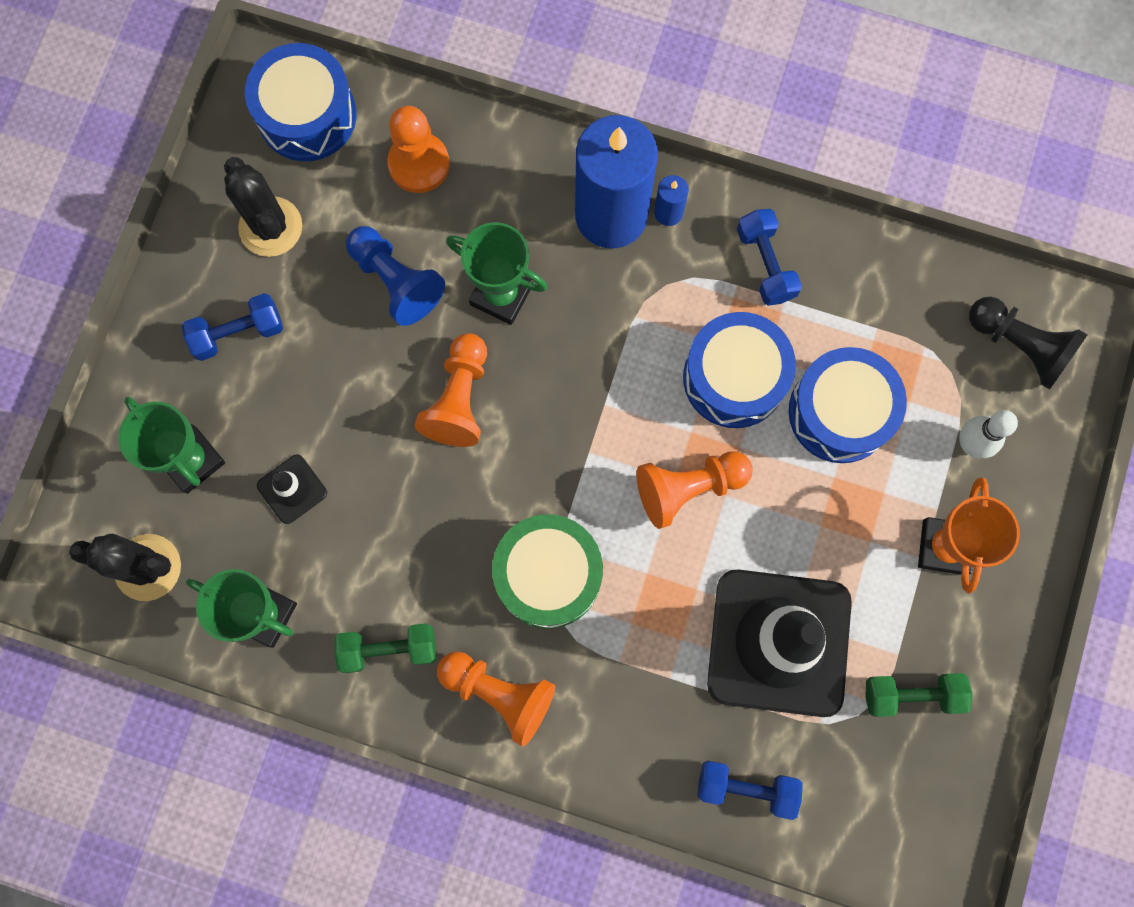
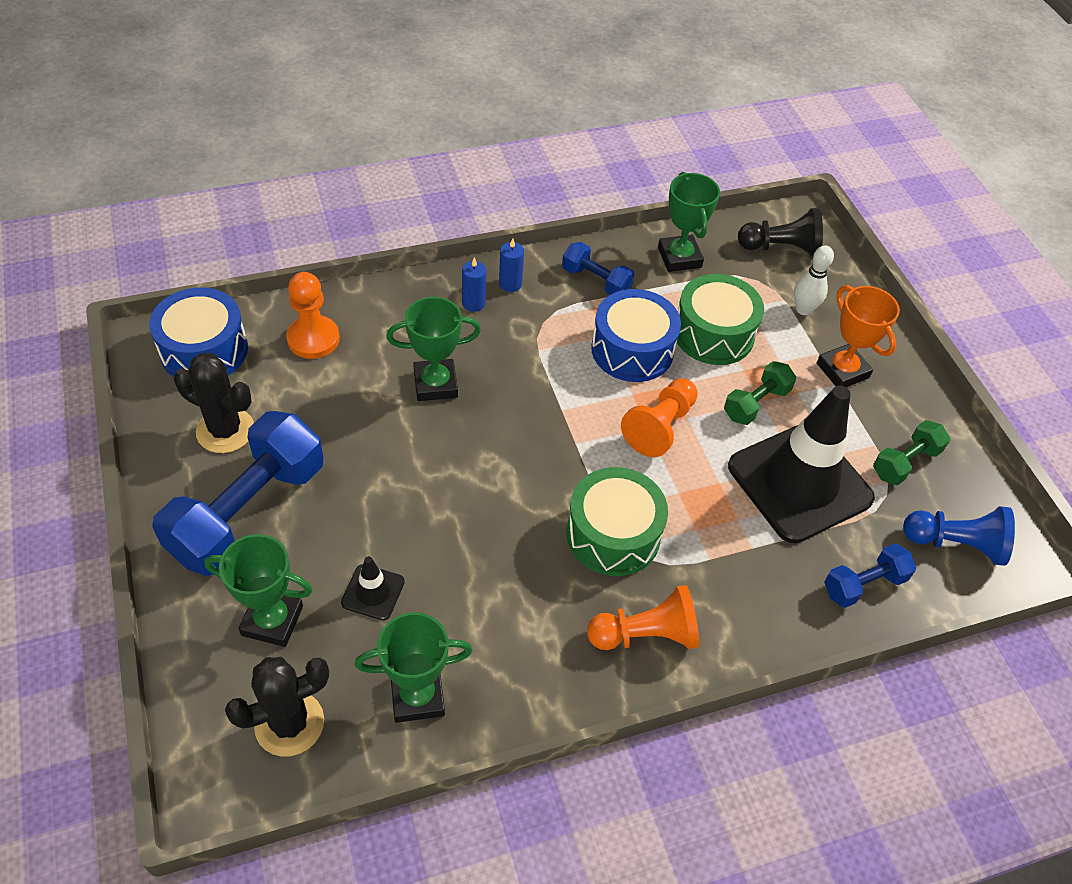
camera: 40 degrees left, 25 degrees down
(238, 333) = (248, 511): blue dumbbell -> blue dumbbell, size x2.01
(389, 649) = (538, 657): green dumbbell -> green dumbbell (756, 403)
(396, 281) = (351, 415): blue pawn -> blue pawn (955, 544)
(459, 399) = (456, 461): orange pawn -> none
(611, 215) = (473, 303): blue candle -> blue candle, size x0.40
(840, 412) = (713, 334): blue drum -> green drum
(886, 288) = (679, 257): none -> green trophy

